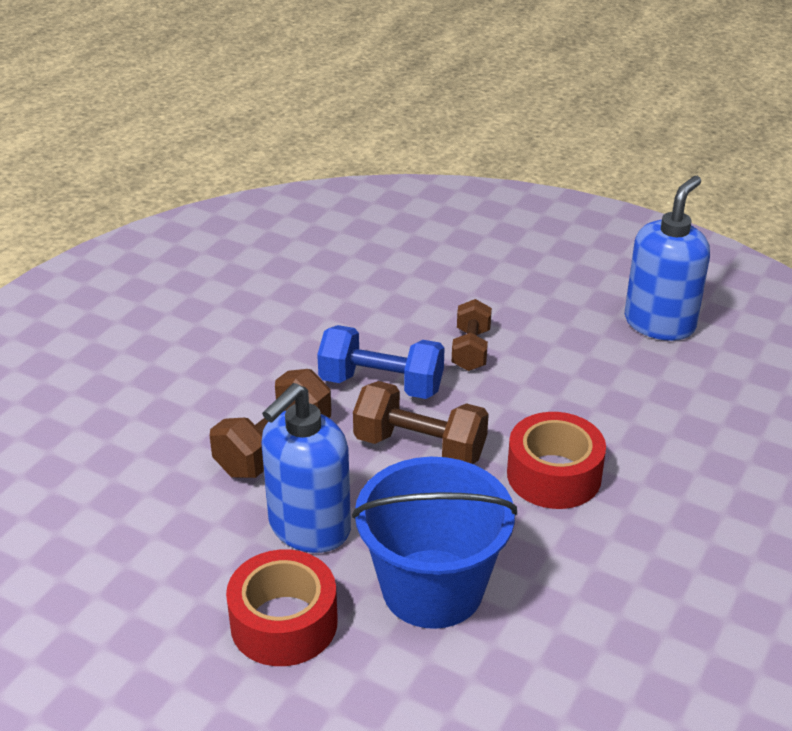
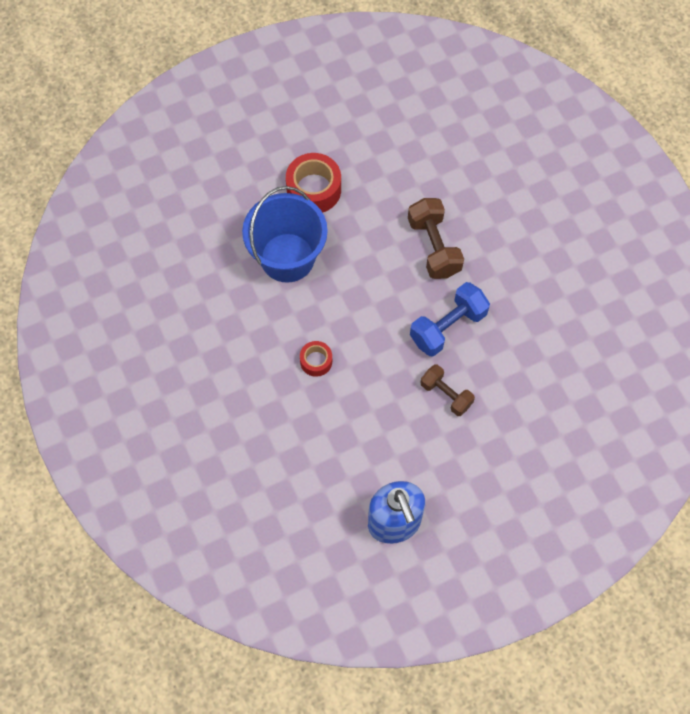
camera: 125 degrees right, 30 degrees up
(309, 528) = (363, 230): blue soap dispenser -> none
(420, 447) = (383, 313): brown dumbbell -> none
(554, 475) = (316, 361): red tape -> red tape, size x0.56

